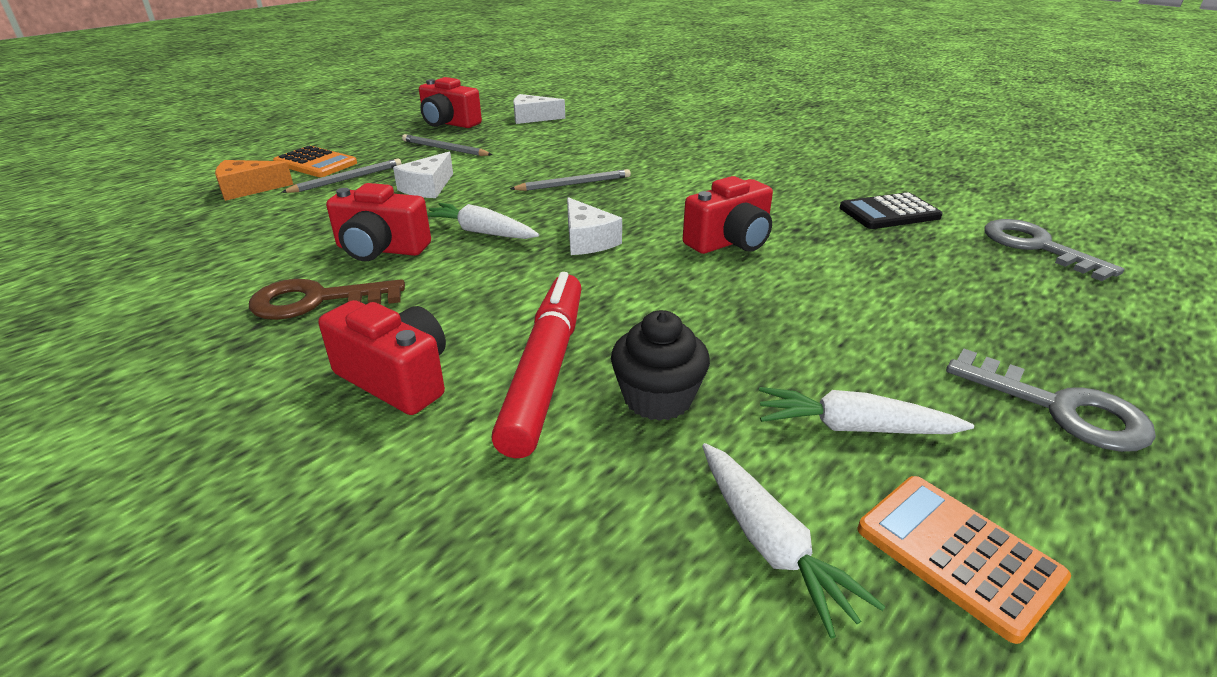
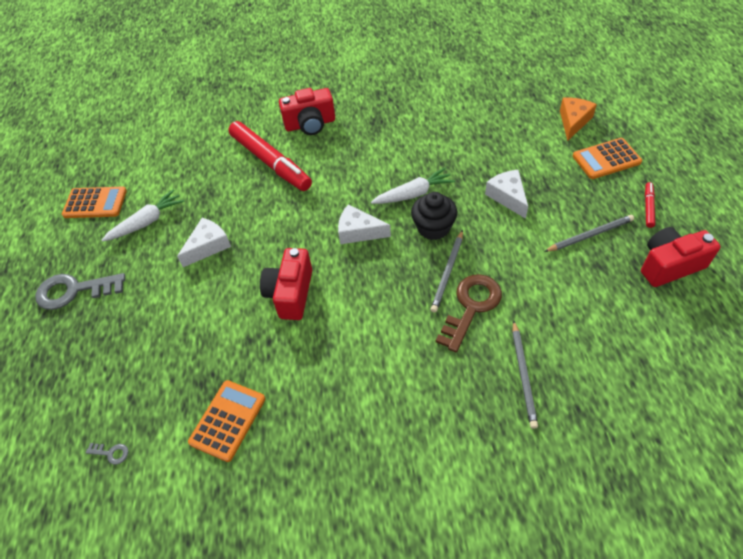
camera: 135 degrees right, 20 degrees up
(316, 301) = (394, 118): brown key -> brown key (471, 306)
(347, 179) = (557, 165): grey pencil -> grey pencil (523, 375)
(380, 138) = (648, 207): none -> red marker
(381, 249) = (429, 150): red camera -> none
(532, 118) = (647, 335): white cheese -> white cheese (208, 246)
(658, 398) = (221, 182): black cupcake -> black cupcake (433, 228)
(770, 543) = (147, 169): white carrot -> none
(889, 213) = (228, 420): black calculator -> orange calculator
(1036, 247) = (111, 453): grey key -> grey key, size x0.42

